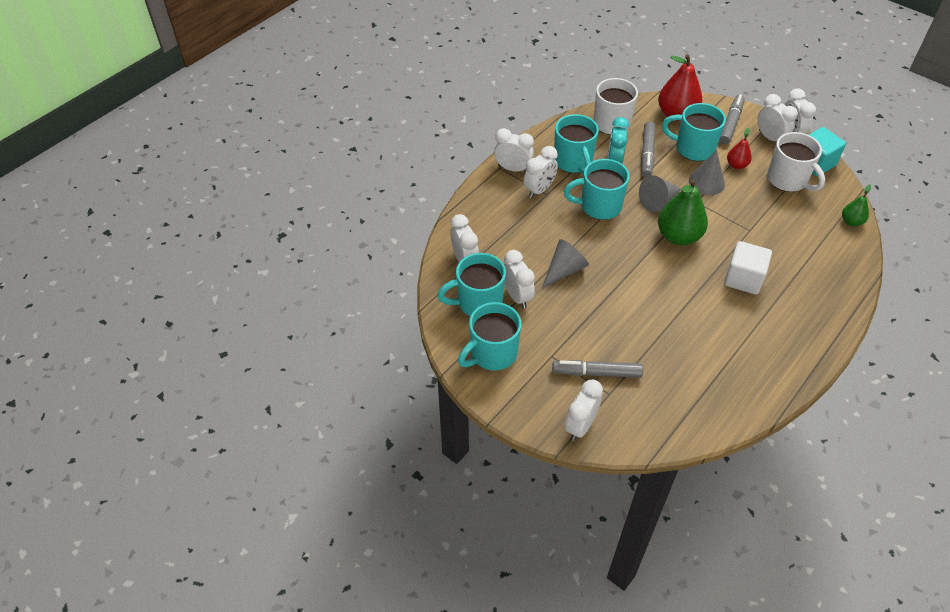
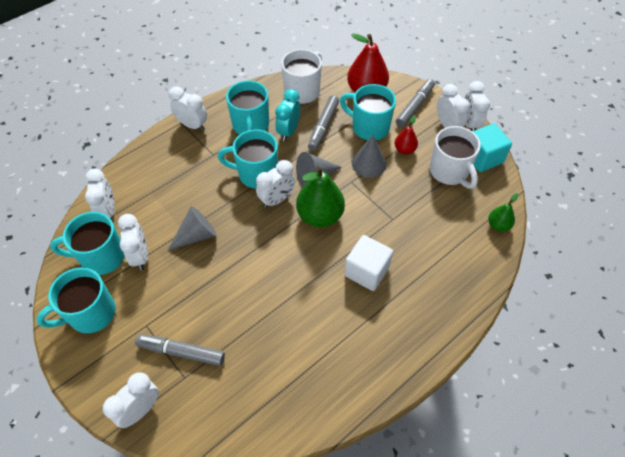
camera: 10 degrees right, 5 degrees up
(539, 190) = (207, 149): white clock -> white clock (277, 199)

